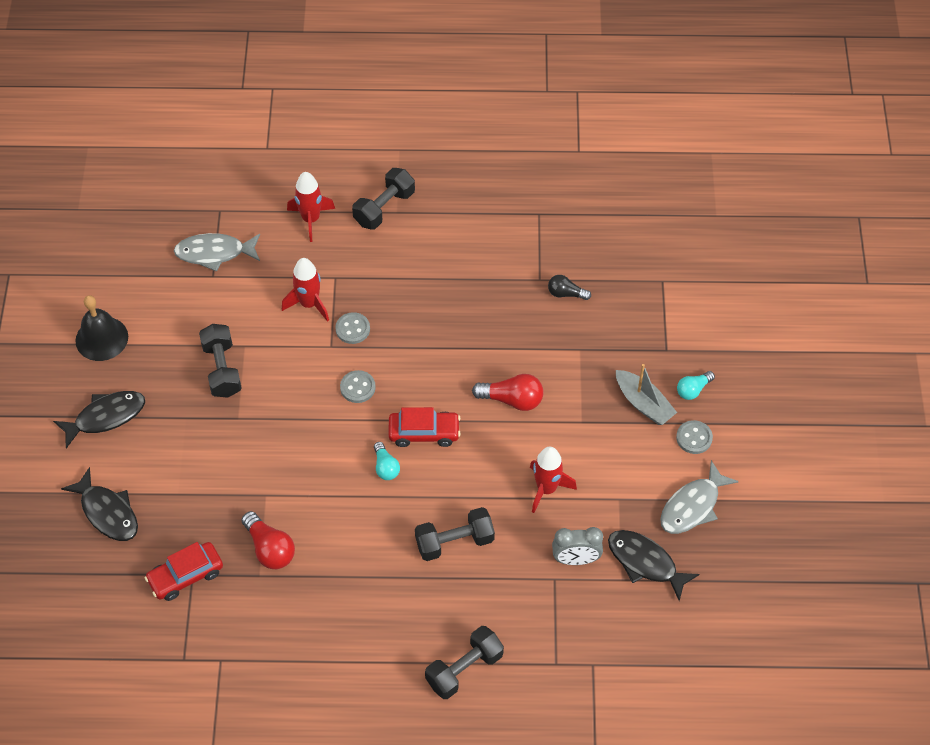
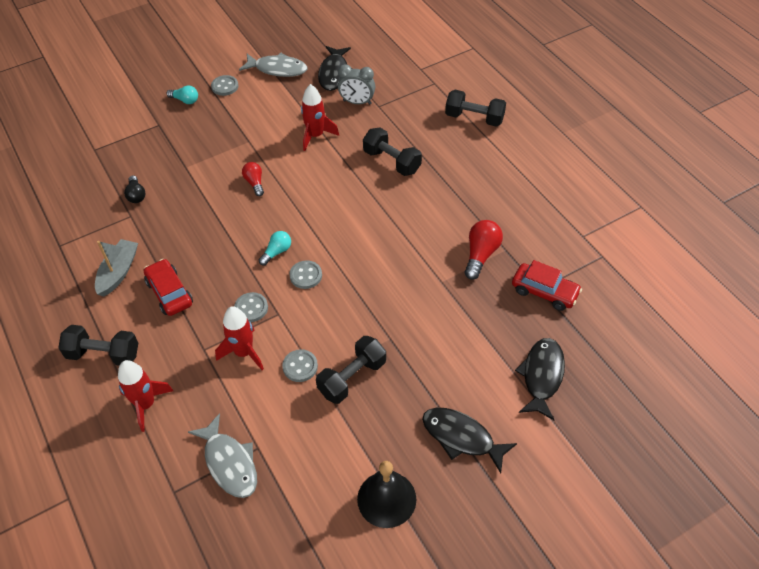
camera: 120 degrees left, 5 degrees down
(263, 337) = (300, 366): none -> grey button
(385, 467) = (363, 224): turquoise light bulb -> turquoise light bulb (277, 252)
(424, 432) = (318, 217): red car -> red car (169, 293)
(512, 400) = (255, 183): red light bulb -> red light bulb, size x0.64
(576, 559) = (357, 102): grey clock -> grey clock turned 135 degrees clockwise
(643, 403) = (212, 118): grey boat -> grey boat (118, 272)

